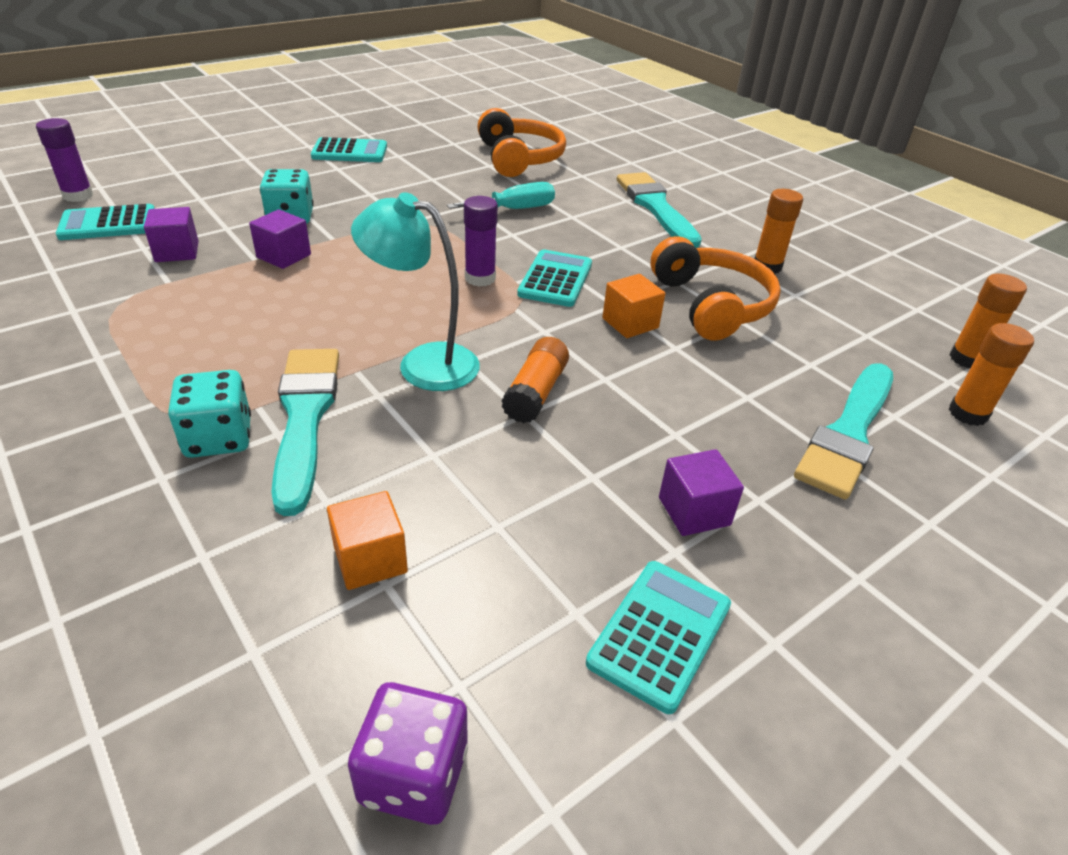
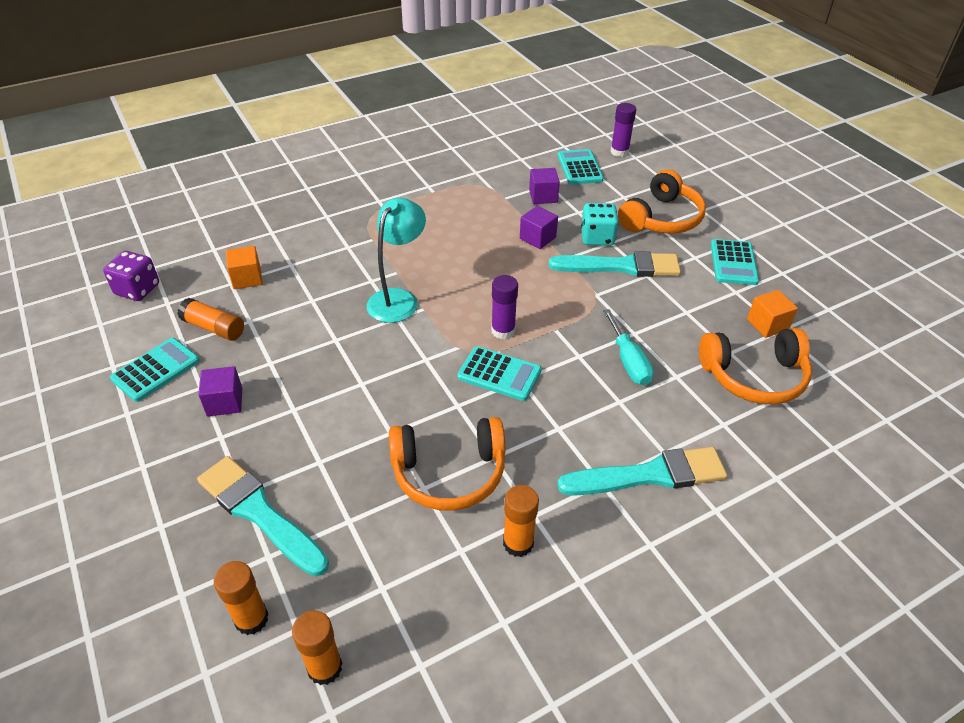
camera: 100 degrees right, 5 degrees up
(219, 438) = (349, 229): turquoise dice -> none
(257, 179) = (661, 218): none -> orange headphones
(305, 418) = (357, 255): turquoise brush -> turquoise brush (621, 266)
(535, 393) = (355, 346): orange glue stick -> orange glue stick (214, 328)
(630, 323) = (428, 410): orange cube -> orange cube (767, 324)
(659, 634) = (156, 370): turquoise calculator -> turquoise calculator turned 90 degrees counterclockwise

